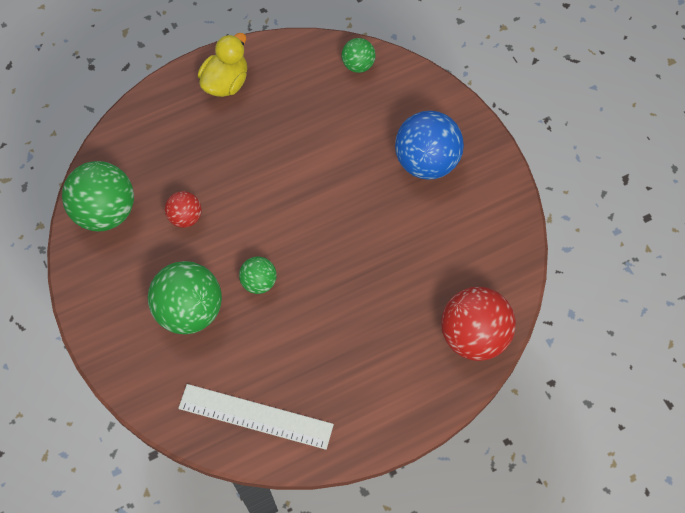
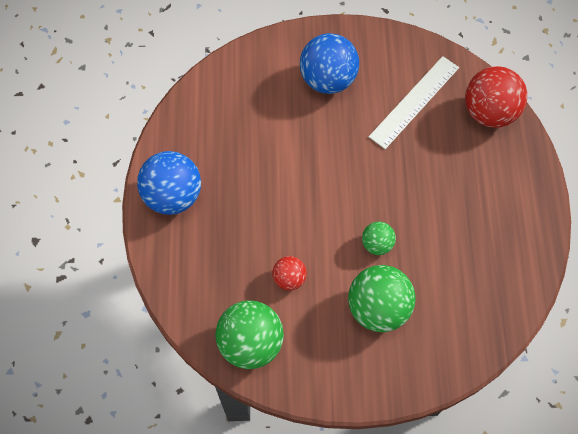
camera: 65 degrees left, 0 degrees up
(226, 82) = (173, 195): yellow duck -> blue ball
(256, 416) = (493, 292): white ruler -> white ruler (414, 101)
(358, 65) = (212, 89): green ball -> none

